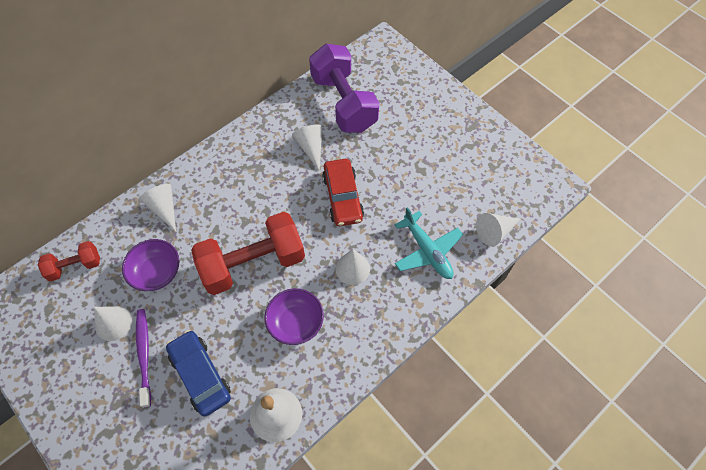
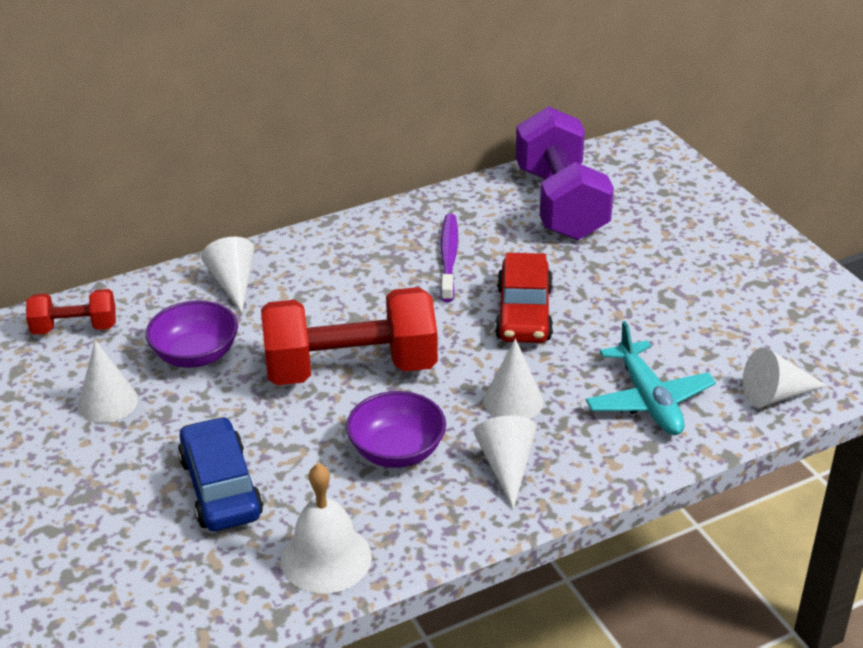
camera: 15 degrees right, 25 degrees down
(144, 355) = (141, 448): purple toothbrush -> purple toothbrush (448, 258)
(311, 147) = (490, 248): white cone -> white cone (507, 466)

